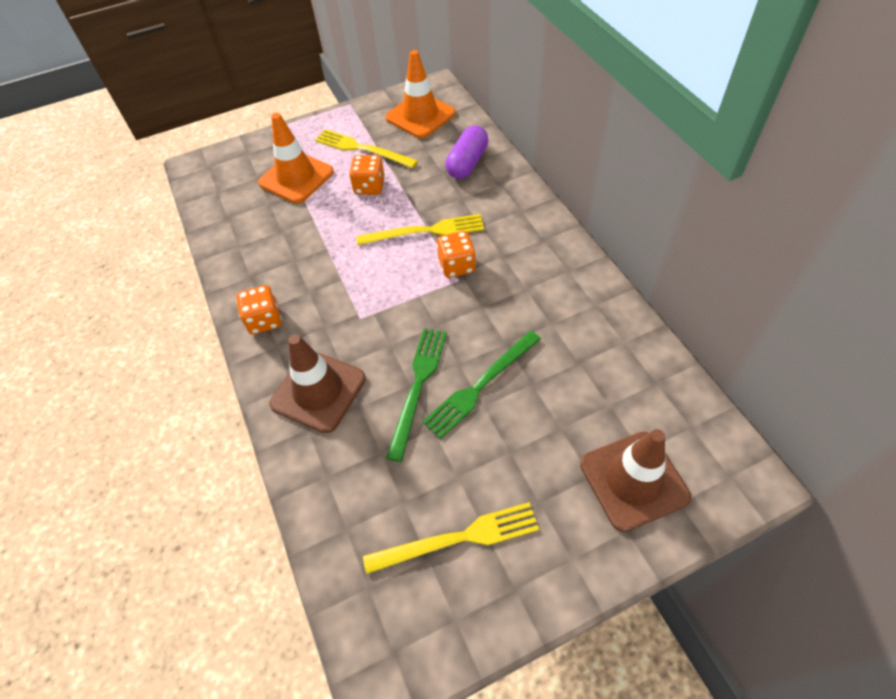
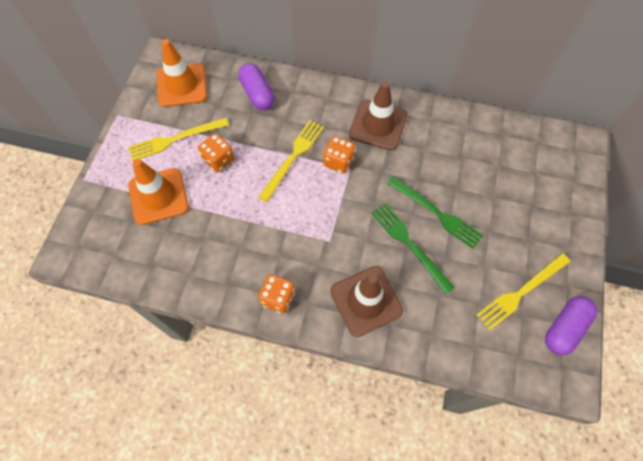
camera: 55 degrees left, 10 degrees up
(451, 622) = (564, 328): none -> purple capsule
(458, 538) = (521, 292): yellow fork -> yellow fork turned 150 degrees counterclockwise
(480, 385) = (436, 213): green fork -> green fork turned 45 degrees counterclockwise
(633, 480) = (548, 189): brown traffic cone -> brown traffic cone (378, 125)

